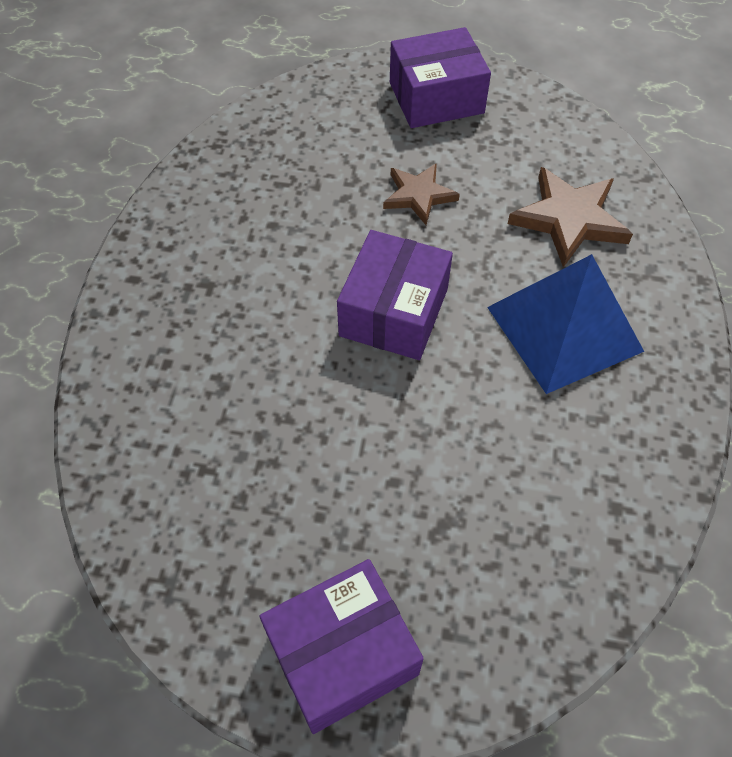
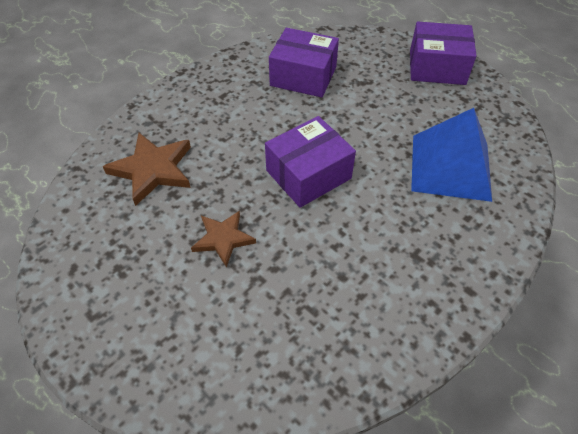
camera: 145 degrees left, 5 degrees down
(436, 98) = (121, 319): purple box -> purple box (303, 76)
(564, 329) = (227, 120): blue pyramid -> blue pyramid (450, 167)

